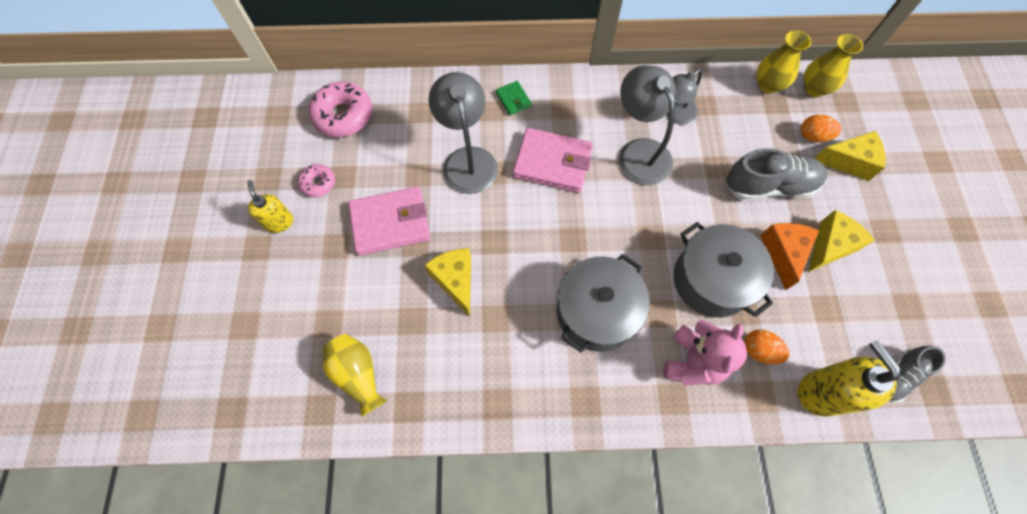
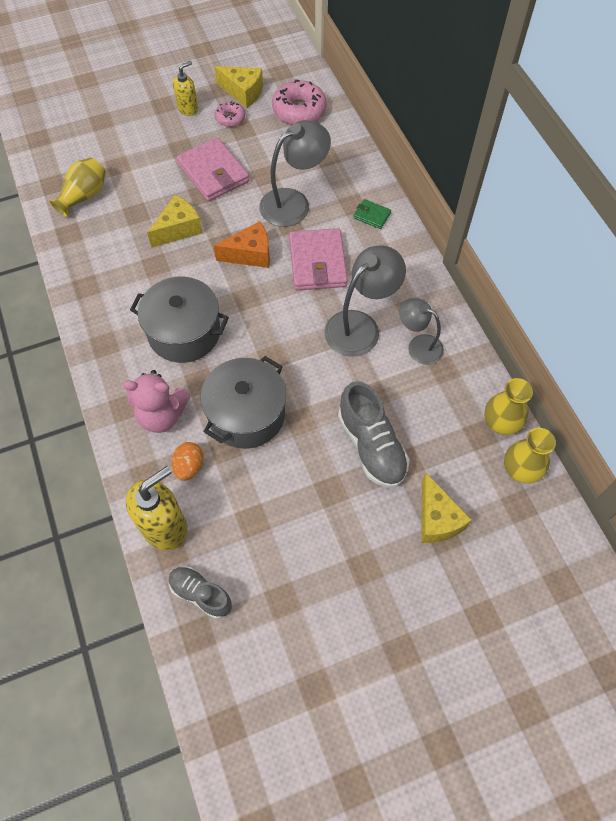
camera: 70 degrees right, 5 degrees down
(513, 99) = (372, 215): green wallet -> green wallet turned 75 degrees clockwise
(783, 253) = (298, 471): orange cheese -> orange cheese (250, 254)
(813, 136) = (453, 478): orange egg -> none
(830, 246) = (323, 514): yellow cheese -> yellow cheese (243, 93)

